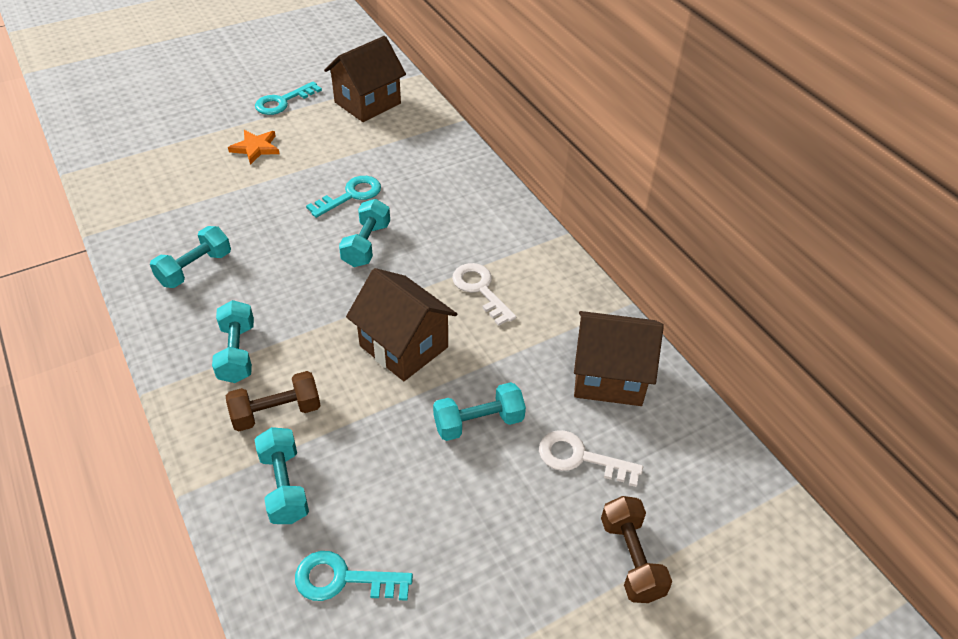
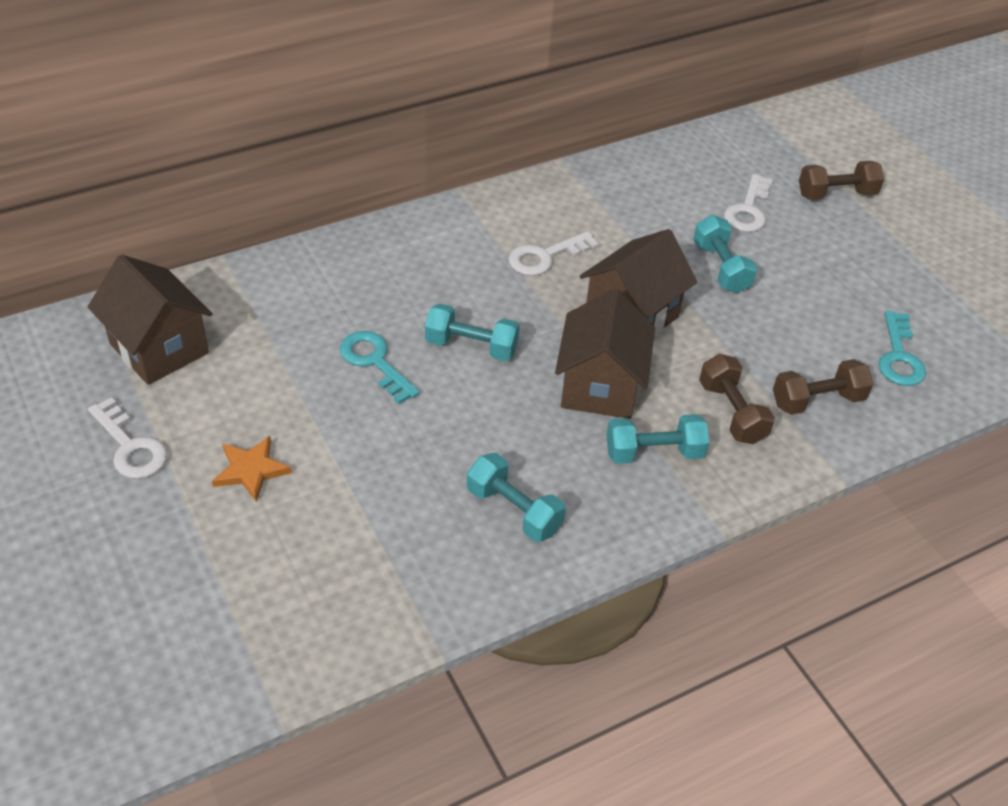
camera: 90 degrees left, 0 degrees up
(283, 102) = (130, 446): turquoise key -> white key
(284, 486) = (817, 401): turquoise dumbbell -> brown dumbbell
(609, 377) = (656, 183): brown house -> brown house (600, 386)

